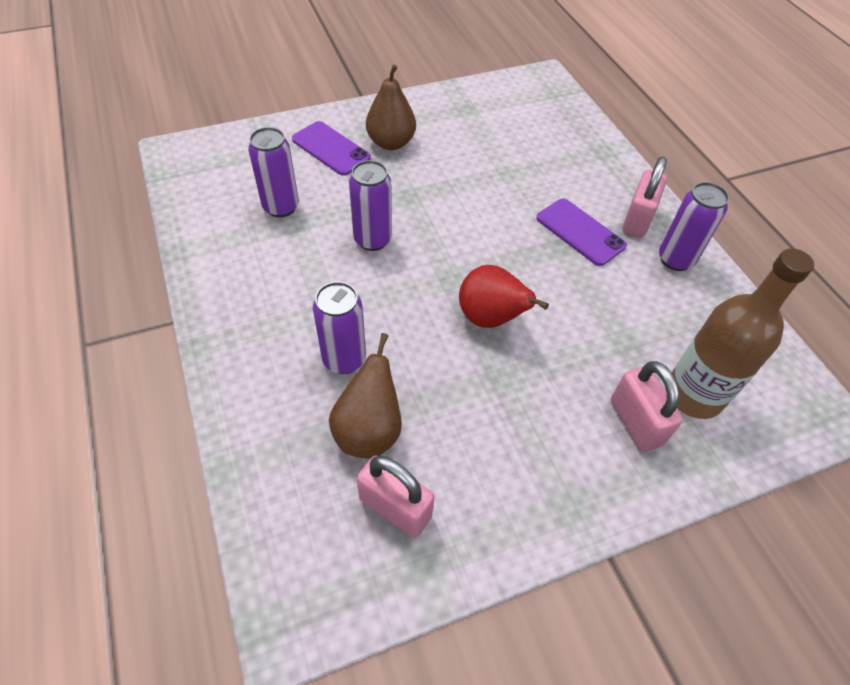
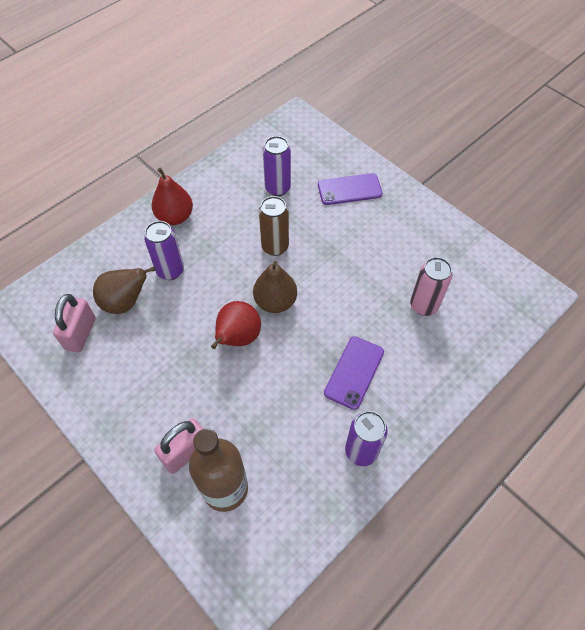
camera: 70 degrees right, 5 degrees up
(250, 327) = (175, 217): none -> red pear
(331, 148) = (349, 189): purple phone -> purple phone turned 60 degrees clockwise
(372, 240) = (275, 247): purple can -> brown can
(391, 143) = (378, 220): brown pear -> brown pear (275, 302)
(521, 152) = (423, 305): none -> pink can
(637, 220) = (392, 412): pink padlock -> none

